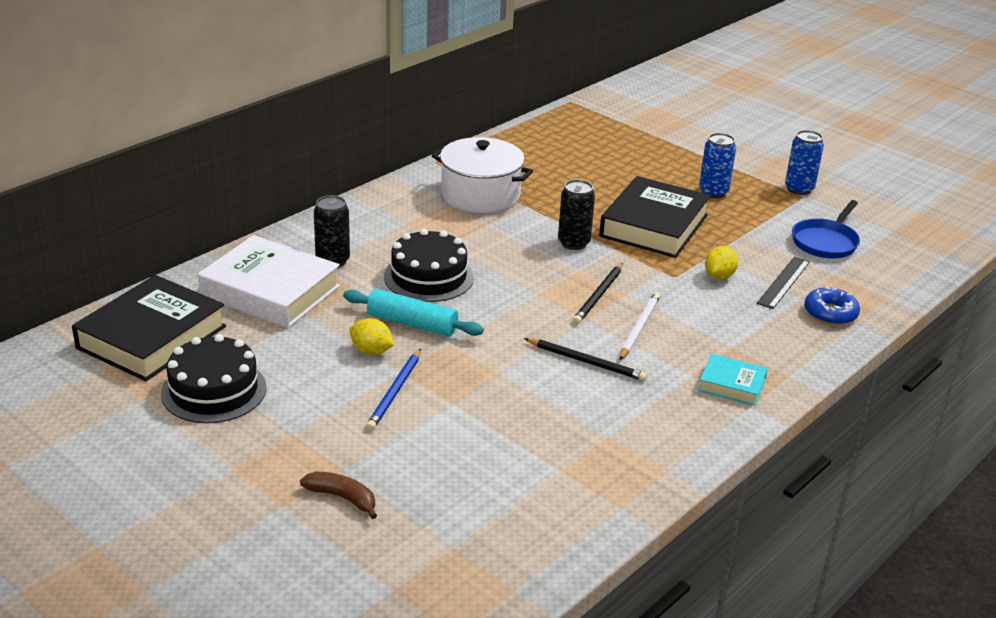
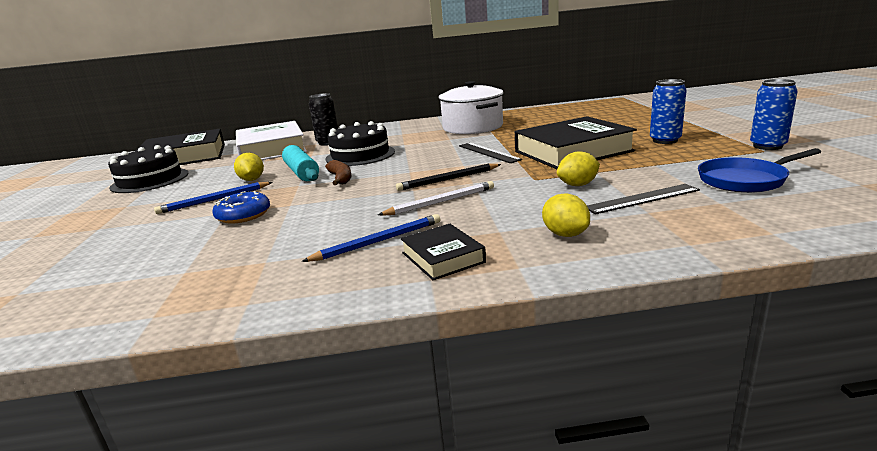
camera: 45 degrees right, 10 degrees down
(342, 498) = (59, 242): brown banana -> brown banana (341, 178)
(573, 243) = (488, 152): black can -> black ruler
(586, 362) = (357, 212): black pencil -> none
(661, 386) = (378, 241): none -> blue pencil
(732, 384) = (442, 257): turquoise book -> black book
(779, 336) = (565, 234): none -> yellow lemon
(830, 313) = (661, 230): blue donut -> blue donut (243, 215)

